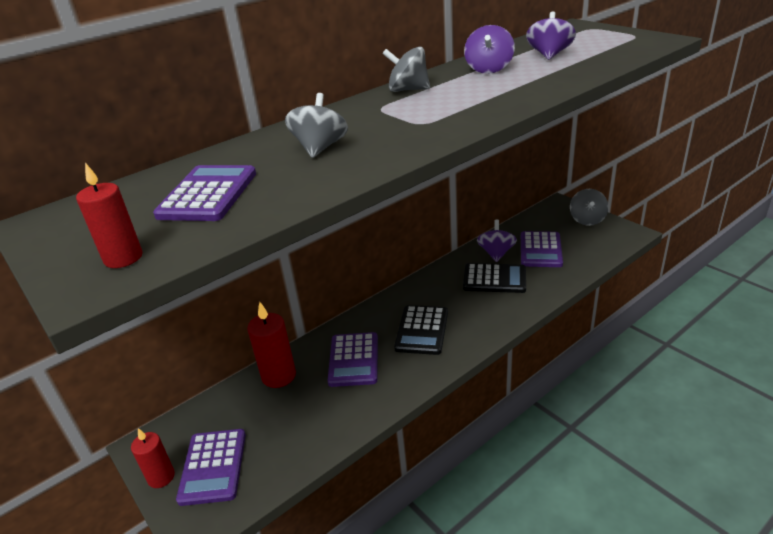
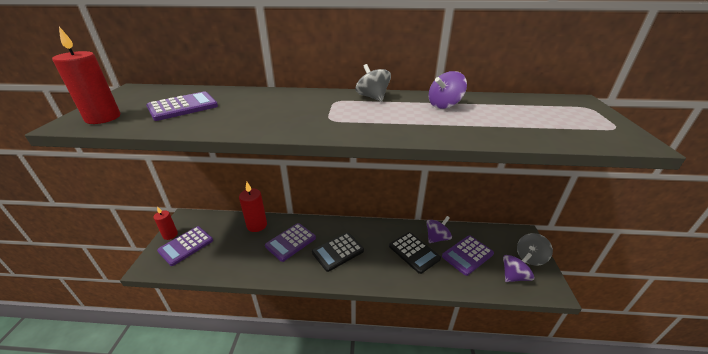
camera: 40 degrees right, 0 degrees up
(123, 258) = (103, 118): red candle -> red candle, size x1.51
(320, 148) = (263, 108): grey spinning top -> none
(549, 55) = (506, 113): purple spinning top -> purple spinning top (514, 276)

